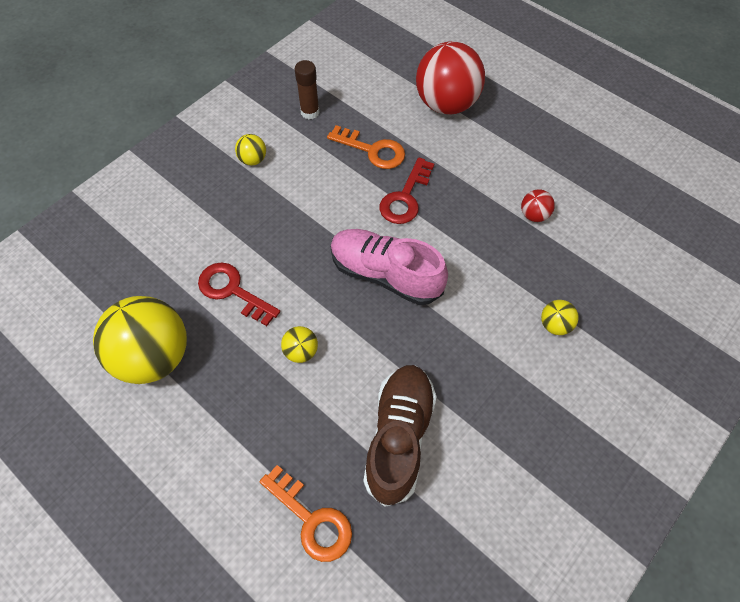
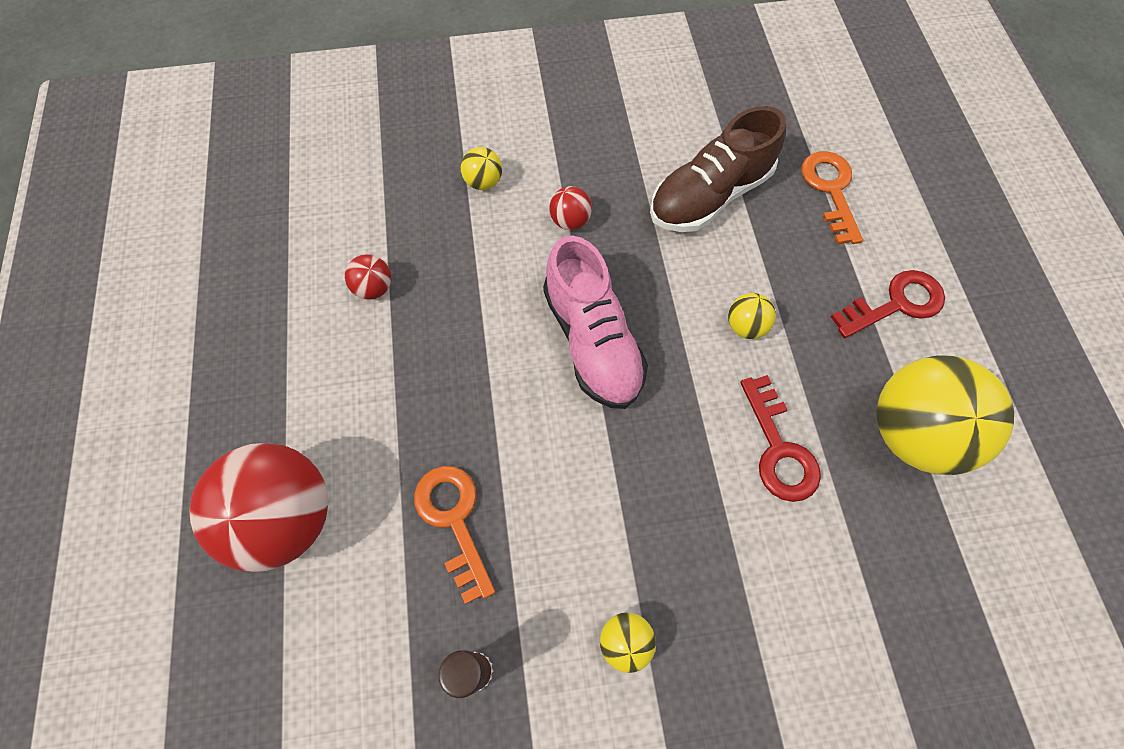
camera: 140 degrees left, 5 degrees up
(405, 197) = (482, 416): red key -> red key (895, 304)
(472, 340) = (570, 221): none -> red ball

